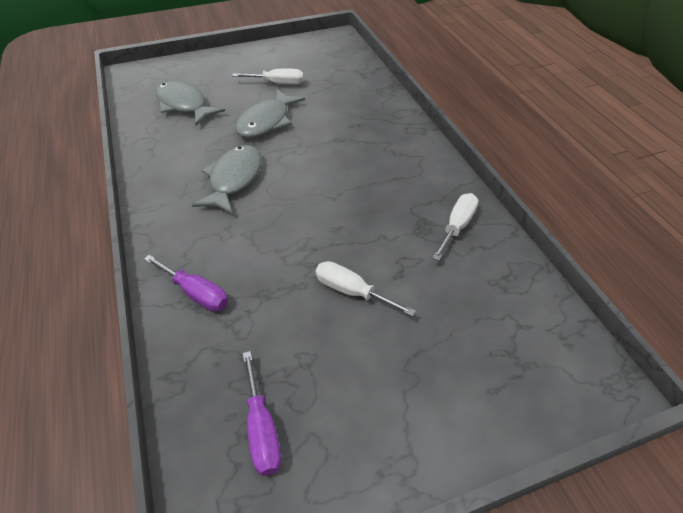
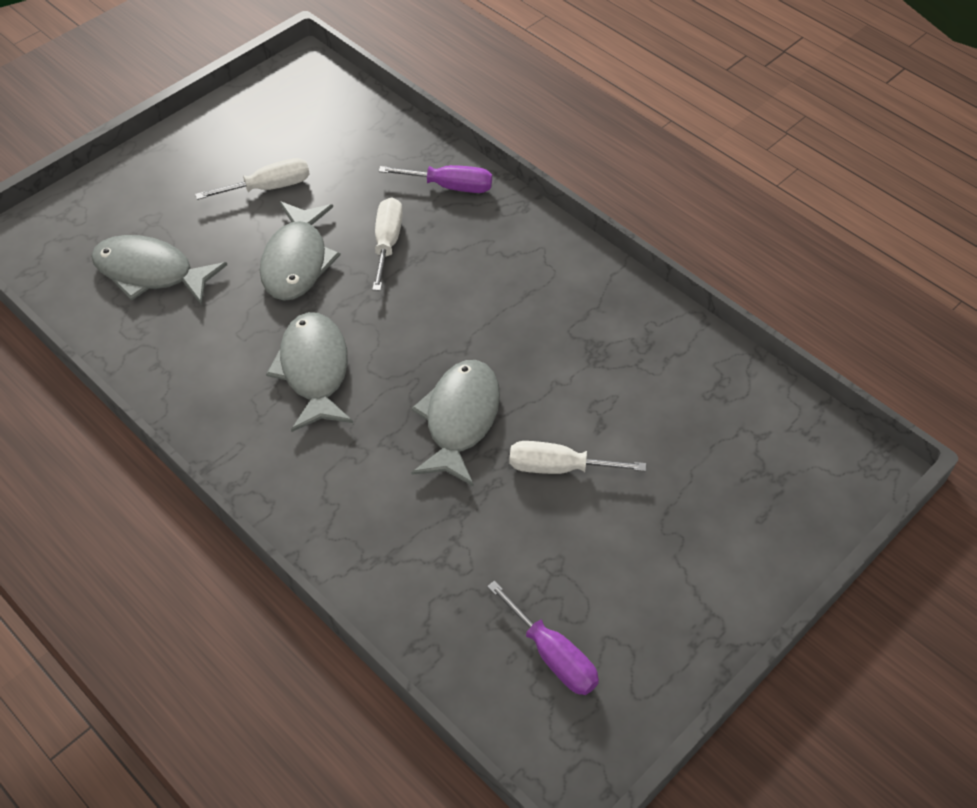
camera: 25 degrees left, 5 degrees up
(196, 293) = (376, 542): purple screwdriver -> purple screwdriver (450, 186)
(303, 237) = (460, 420): none -> grey fish
(457, 226) = (635, 337): white screwdriver -> white screwdriver (387, 243)

